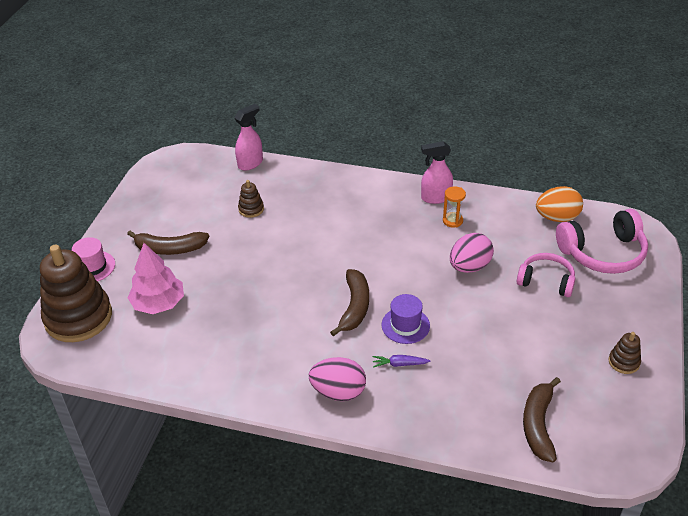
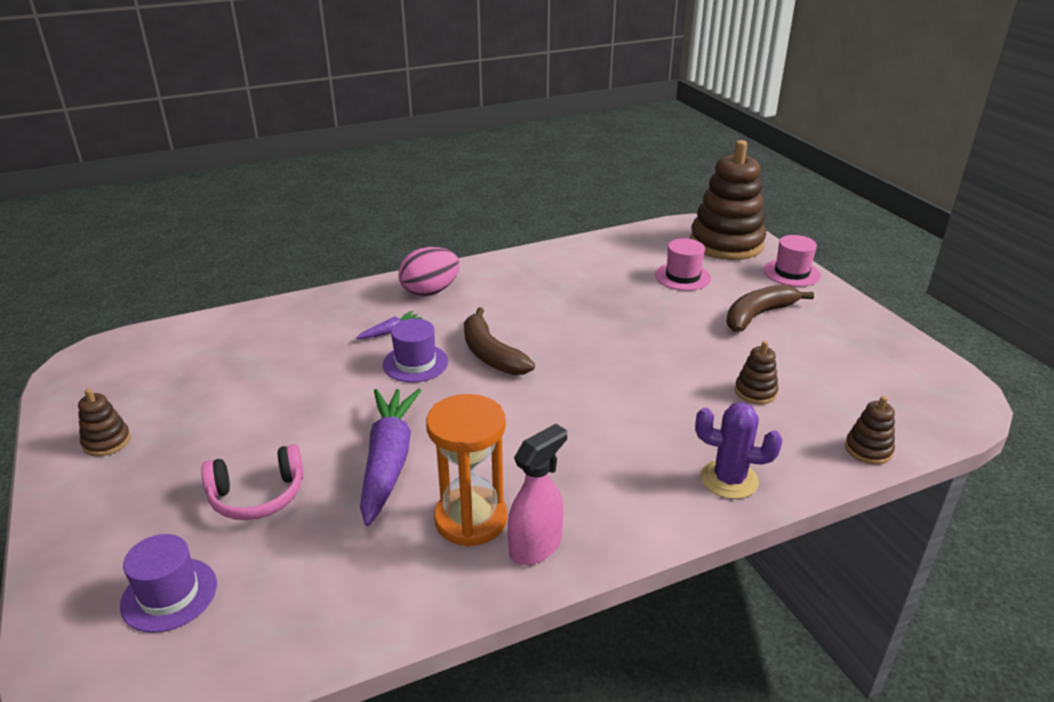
camera: 140 degrees right, 10 degrees down
(158, 303) = (682, 277): pink tree -> pink hat
(250, 163) = (868, 449): pink spray bottle -> brown stacking toy
(325, 182) = (729, 480): none -> purple cactus
(452, 221) = (471, 519): orange hourglass -> orange hourglass, size x1.86
(469, 267) = (388, 461): pink egg -> purple carrot
(538, 424) = (204, 346): brown banana -> none
(557, 218) = (286, 627): orange egg -> none
(603, 253) = (169, 594): pink headphones -> purple hat

